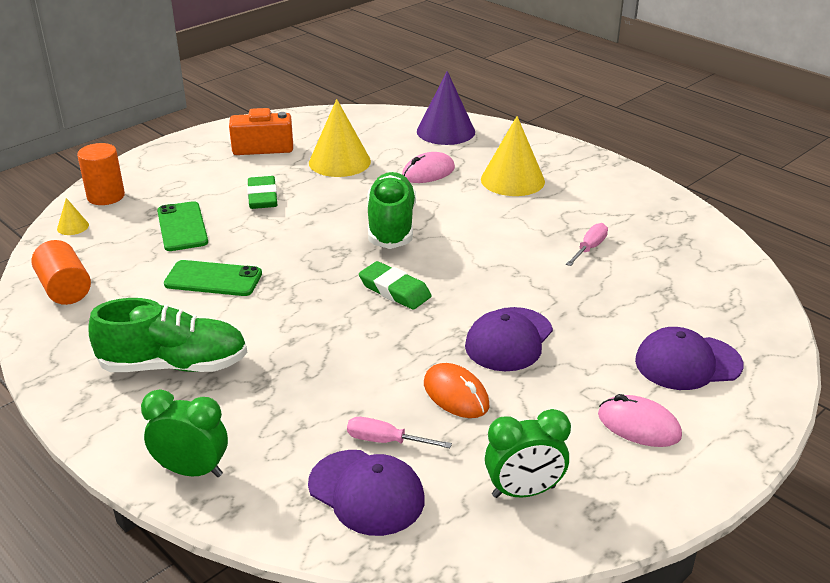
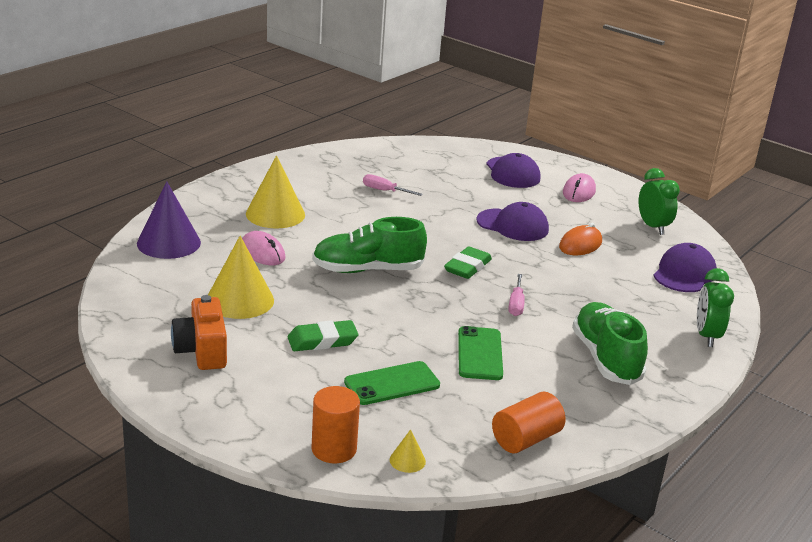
camera: 100 degrees left, 5 degrees down
(385, 441) = (637, 268): pink screwdriver -> pink screwdriver (516, 304)

